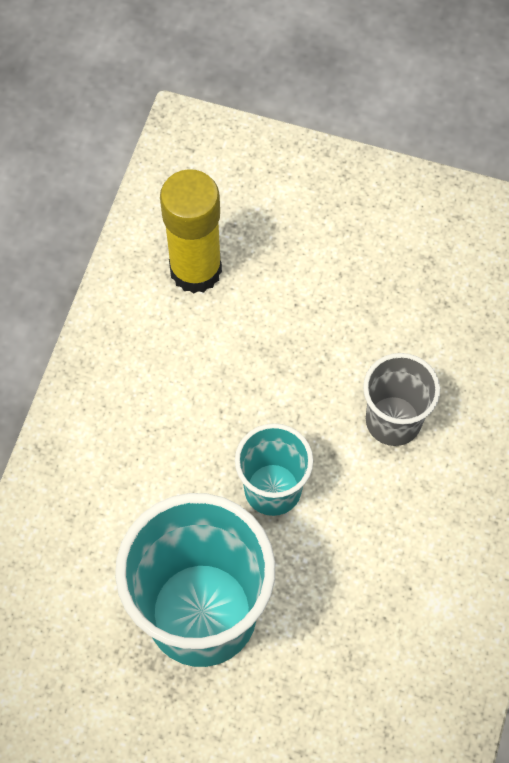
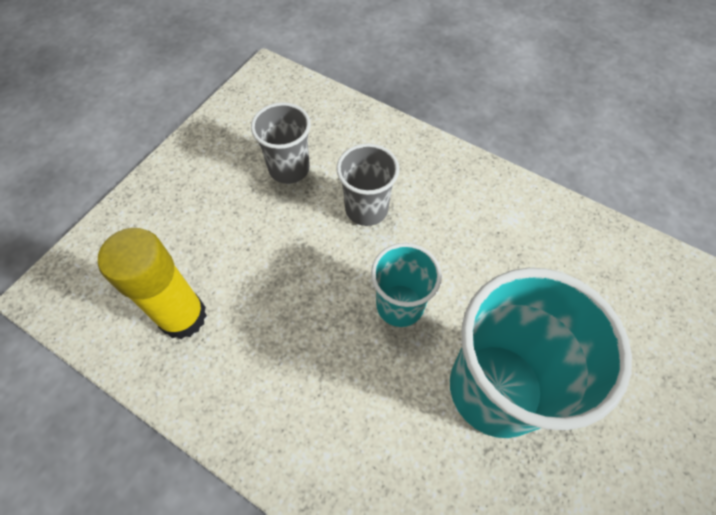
camera: 75 degrees left, 5 degrees down
(424, 313) = (289, 168): none -> grey cup

